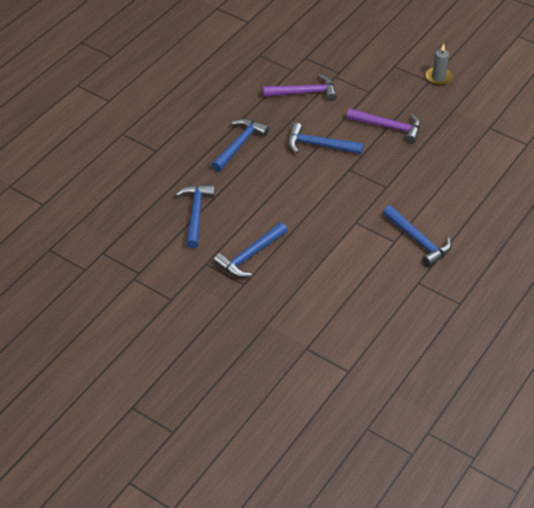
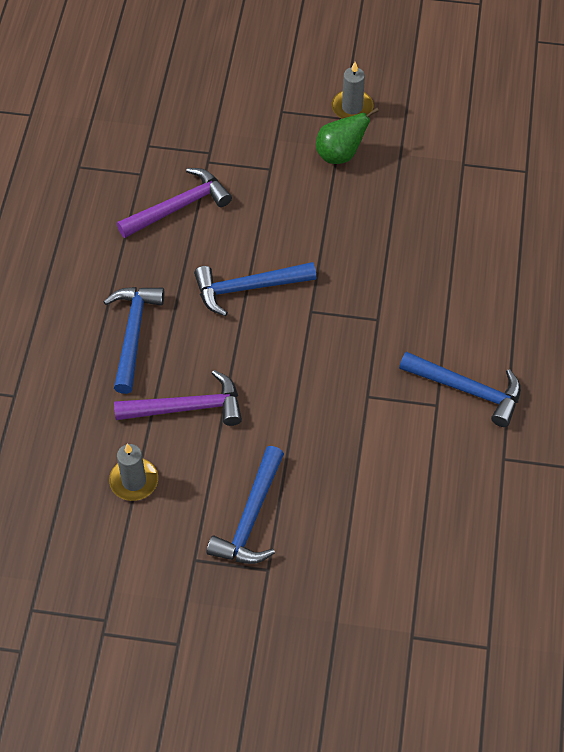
camera: 25 degrees left, 10 degrees up
(195, 214) = (134, 481): blue hammer -> grey candle
(388, 127) = (328, 218): purple hammer -> purple hammer (186, 408)
(416, 98) = (340, 154): none -> green pear

